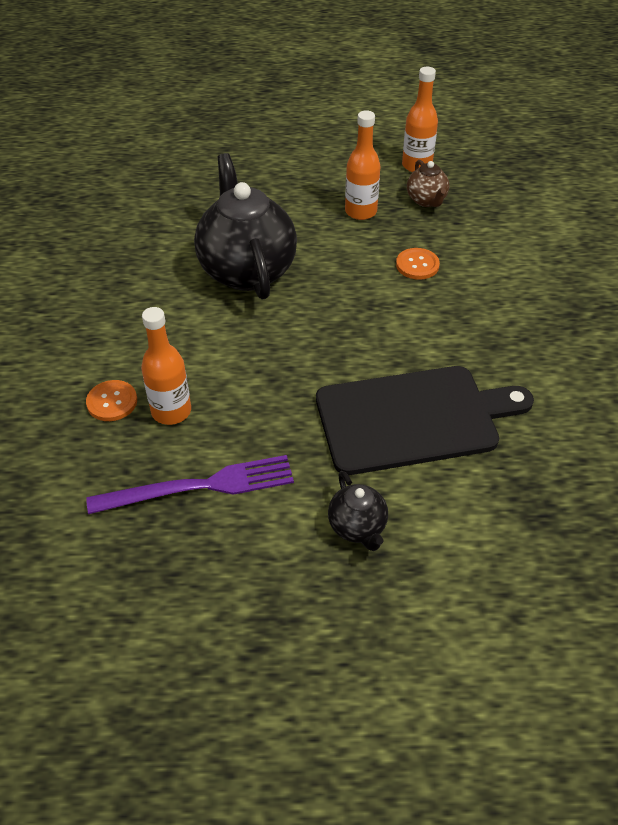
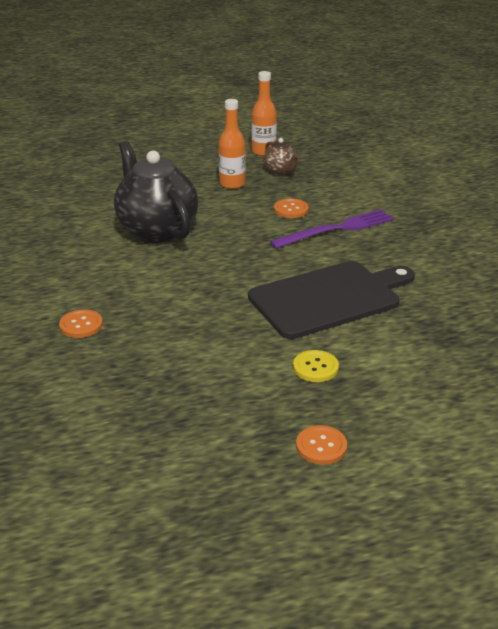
camera: 15 degrees left, 15 degrees down
(171, 411) = (134, 323): orange bottle -> none
(200, 486) = (179, 364): purple fork -> purple fork (336, 229)
(320, 656) = (321, 446): none -> orange button
(357, 527) = (315, 367): black teapot -> yellow button

